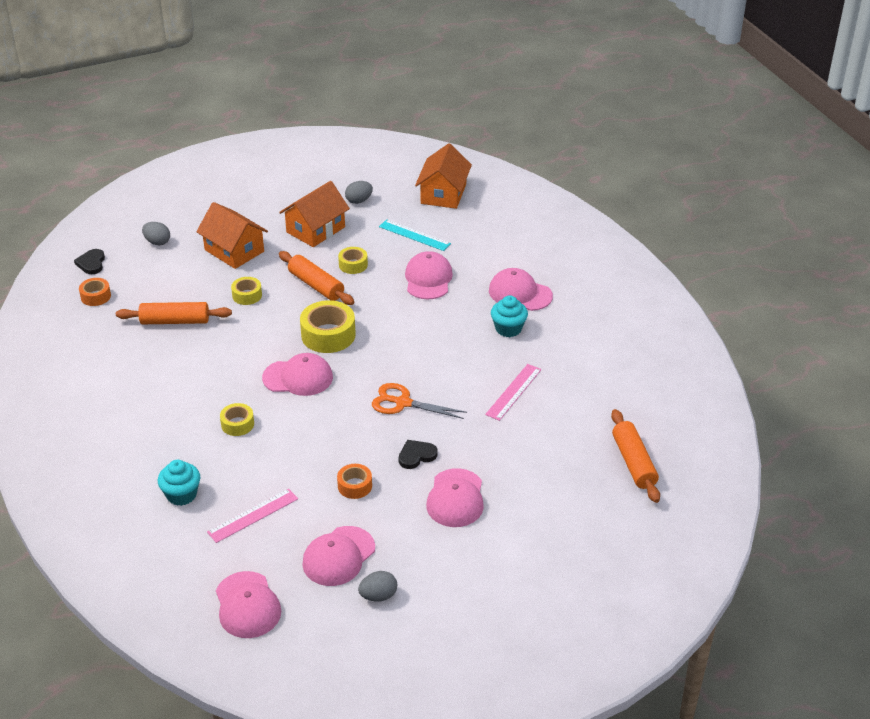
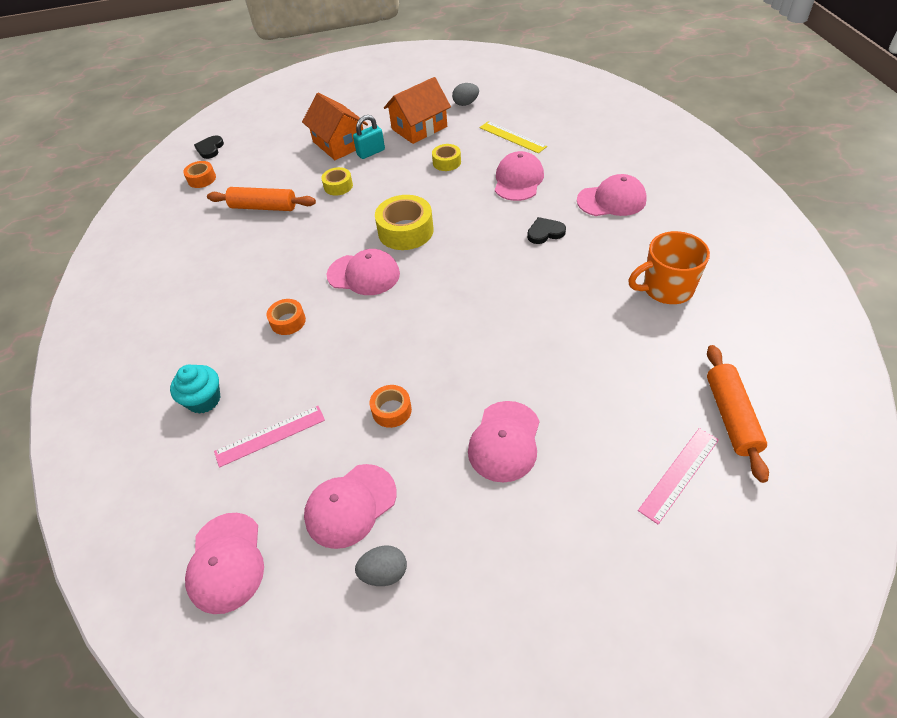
camera: 15 degrees right, 10 degrees up
(157, 242) = (274, 133): grey egg -> none
(237, 424) = (288, 321): yellow tape -> orange tape
(271, 258) = (371, 152): none -> turquoise padlock
(316, 285) = (406, 180): orange rolling pin -> none
(403, 403) = (466, 312): orange scissors -> none
(414, 235) = (512, 137): turquoise ruler -> yellow ruler
(416, 455) = (469, 379): black heart -> black heart (545, 232)
(443, 194) = (547, 100): orange house -> none
(508, 329) = (594, 237): turquoise cupcake -> none
(513, 392) = (592, 310): pink ruler -> pink ruler (679, 474)
(520, 293) = (611, 200): pink cap -> pink cap turned 135 degrees clockwise
(576, 369) = (666, 288): none -> orange mug

